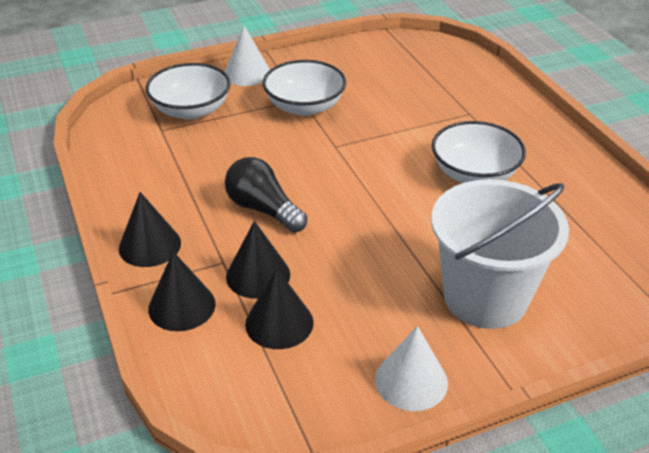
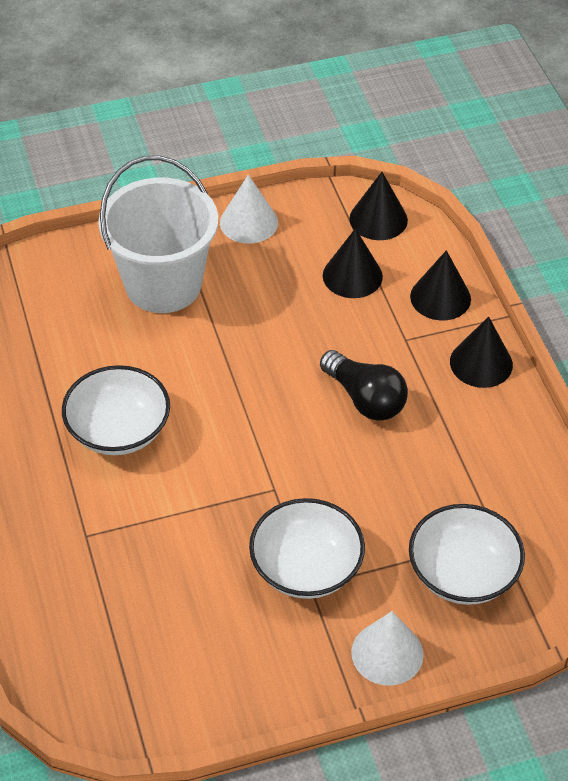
camera: 175 degrees left, 10 degrees up
(258, 275) = (371, 322): black cone -> black cone (378, 219)

